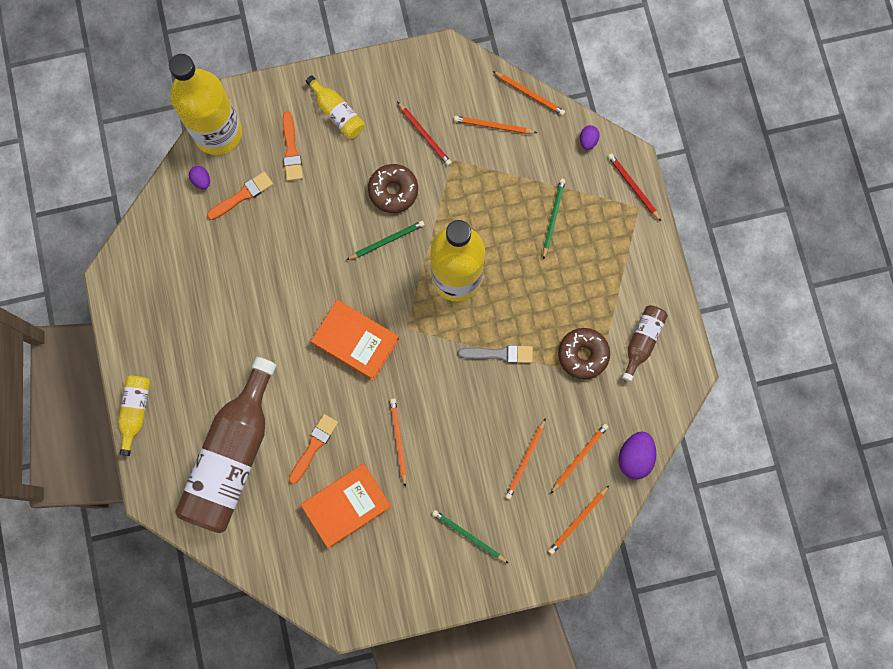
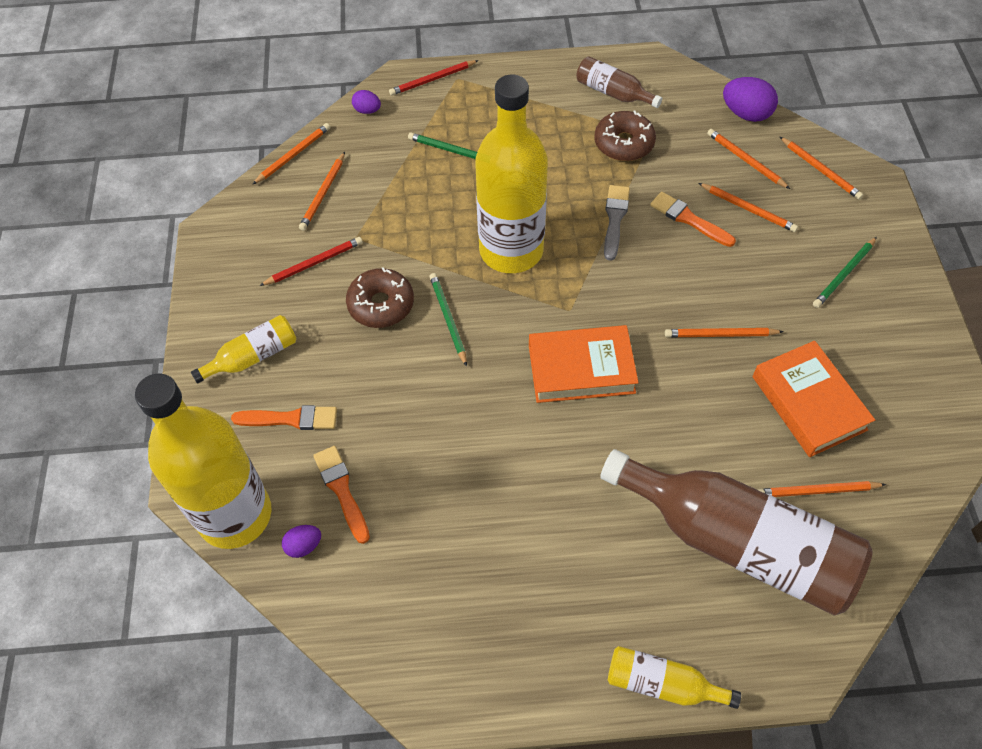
camera: 80 degrees left, 20 degrees down
(276, 510) = (817, 491): none -> orange pencil
(313, 446) = (725, 434): orange brush -> orange brush (688, 219)
(356, 341) = (581, 369): orange book -> orange book turned 45 degrees clockwise

